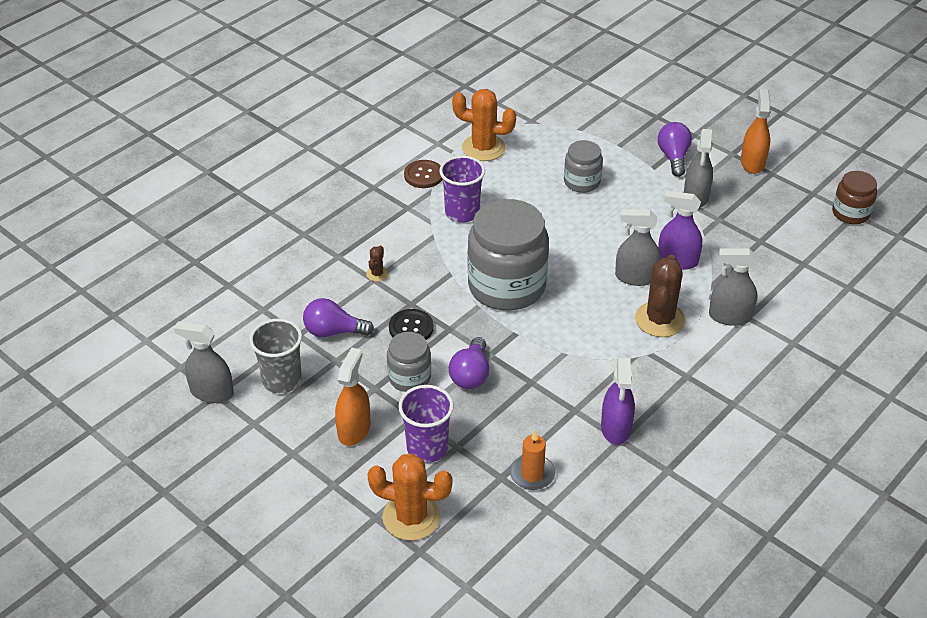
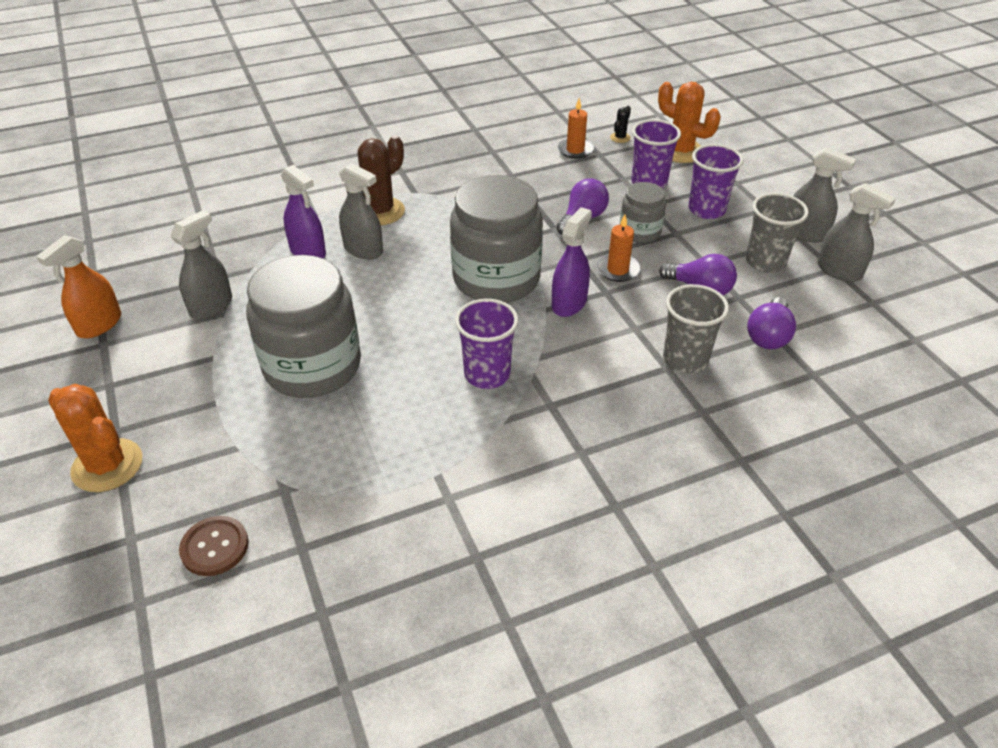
camera: 155 degrees left, 0 degrees up
(327, 266) = (685, 359): none -> grey cup
(354, 429) = (706, 210): orange spray bottle -> purple cup
(377, 274) = (629, 332): brown cactus -> none
(411, 328) = (617, 270): black button -> orange candle
(423, 175) = (502, 447): brown button -> brown button (215, 547)
(483, 148) = (390, 464): orange cactus -> orange cactus (107, 465)
(492, 517) = (620, 138): none -> black cactus
(582, 182) = (312, 366): grey jar -> grey jar, size x1.94
(616, 428) = (489, 157): purple spray bottle -> purple spray bottle (569, 303)
(673, 157) = (172, 362): purple light bulb -> purple light bulb (768, 336)
(730, 316) = (318, 197): grey spray bottle -> grey spray bottle (805, 233)
(850, 213) = (91, 242): brown jar -> none

